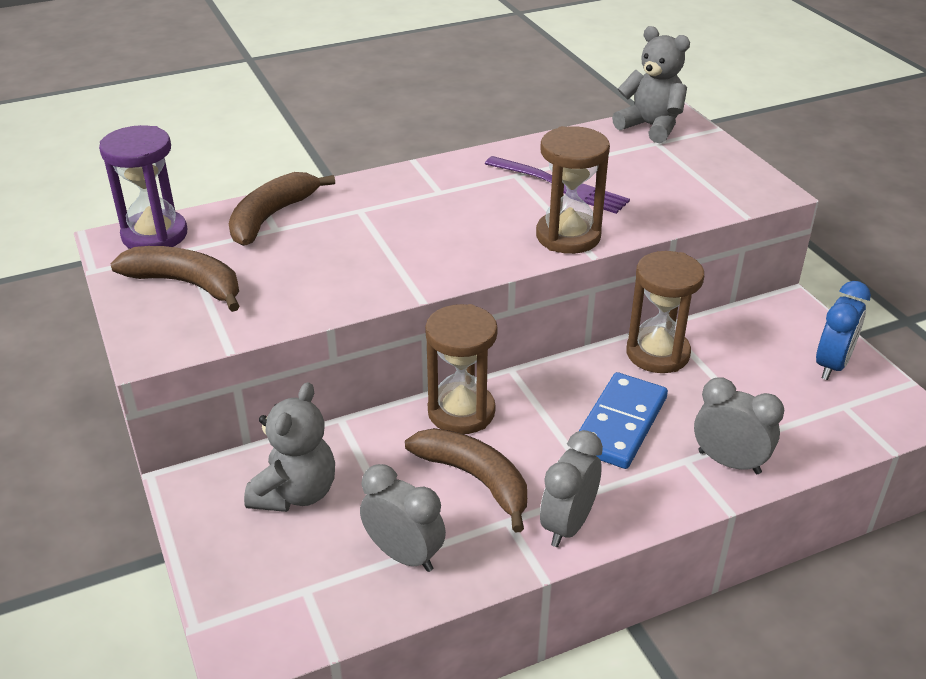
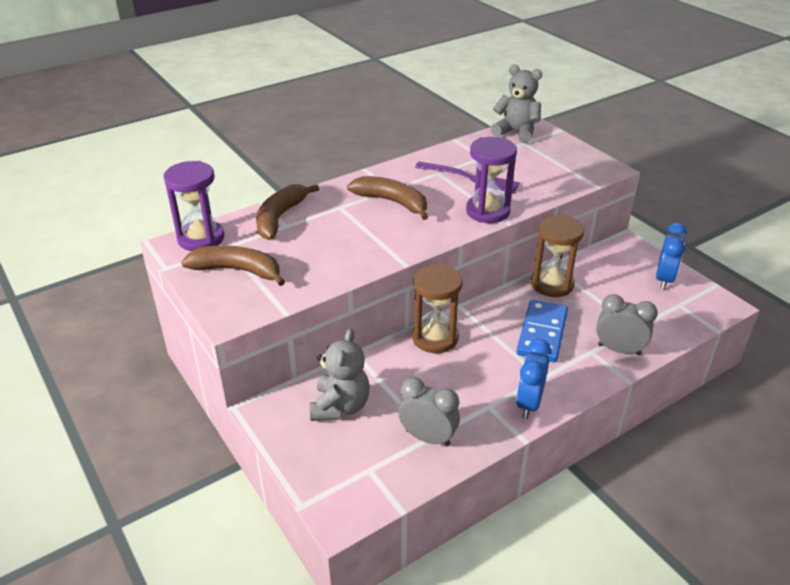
camera: 10 degrees left, 0 degrees up
(476, 479) = (459, 381): brown banana -> brown banana (392, 202)
(567, 525) = (529, 403): grey clock -> blue clock
(568, 236) = (487, 211): brown hourglass -> purple hourglass

